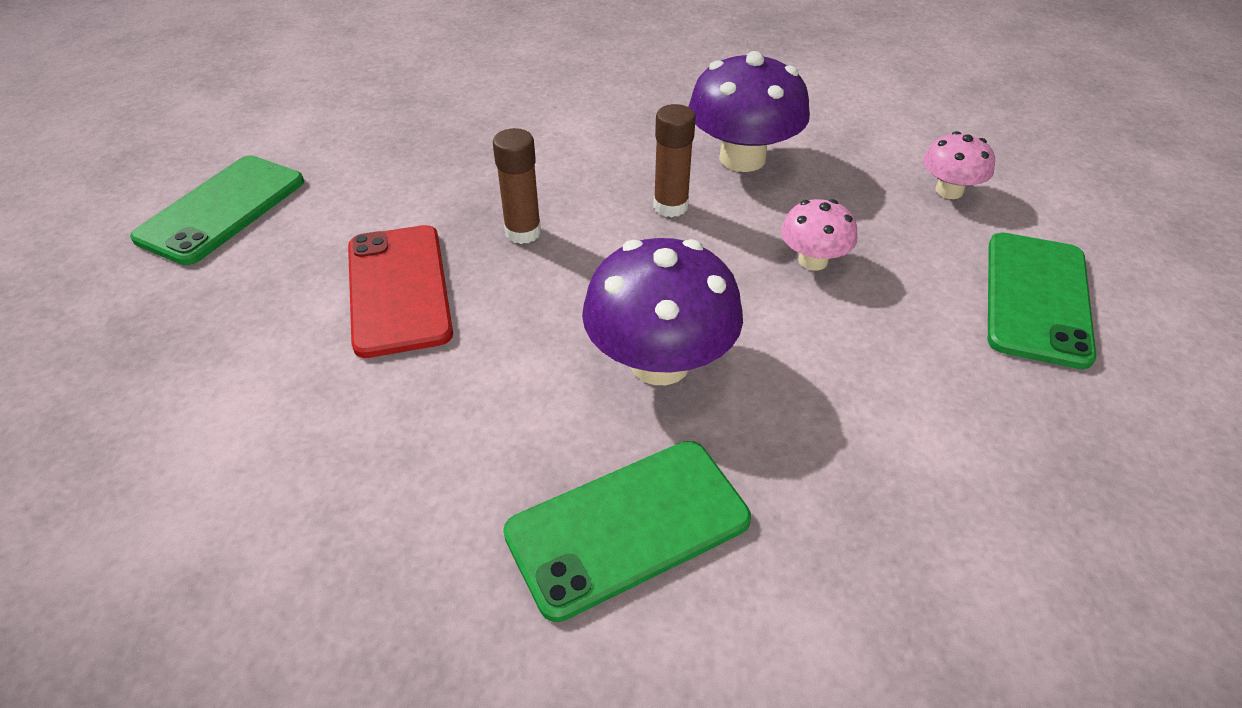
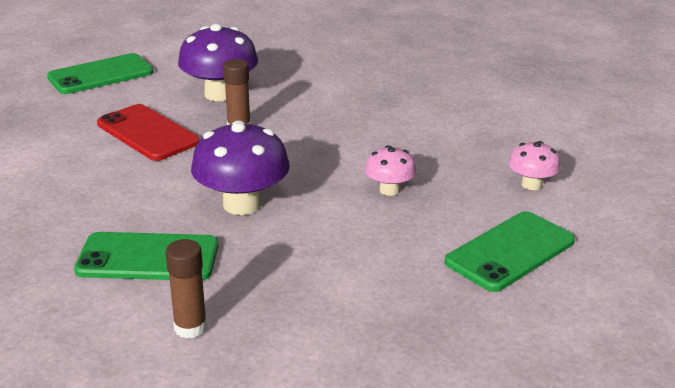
camera: 30 degrees right, 15 degrees down
(399, 289) = (148, 133): red phone -> red phone turned 60 degrees counterclockwise
(670, 206) = (337, 140): brown glue stick -> brown glue stick (190, 328)
(742, 158) = (413, 130): purple mushroom -> purple mushroom (220, 94)

